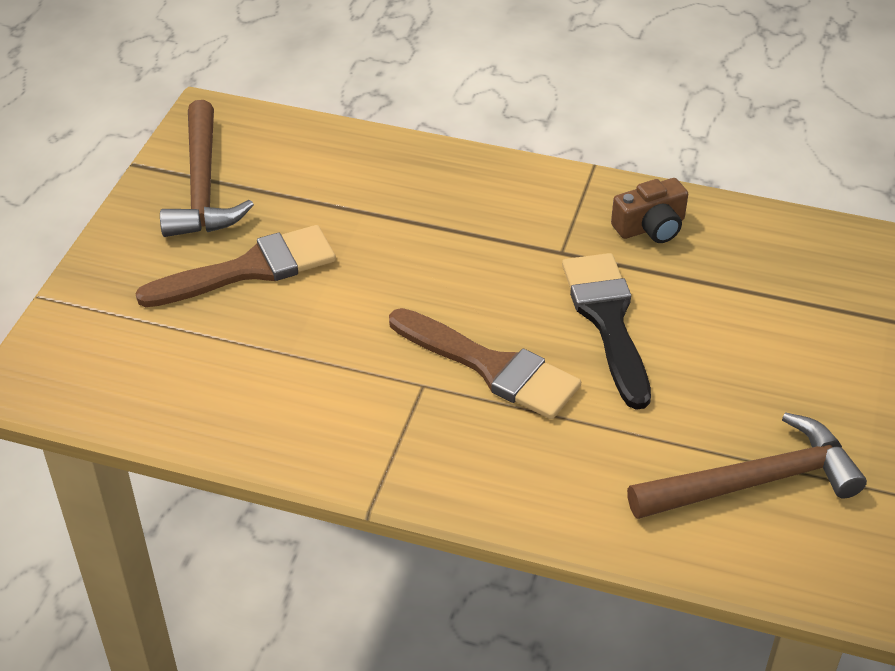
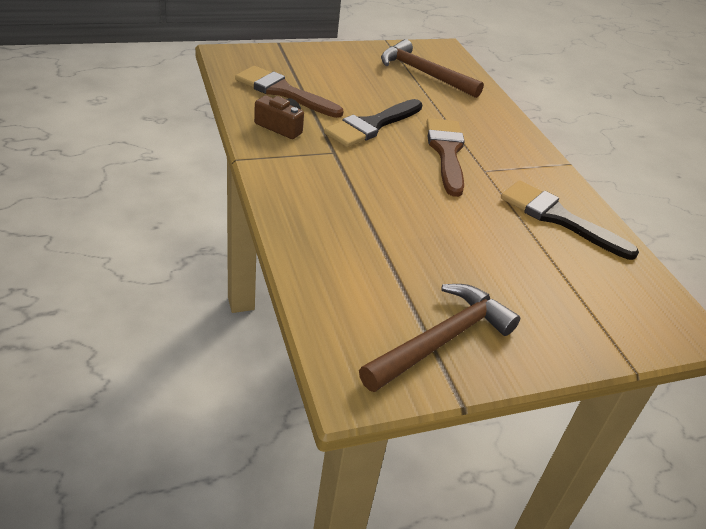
camera: 130 degrees left, 5 degrees down
(250, 269) = (487, 271): brown brush -> brown brush (283, 92)
(273, 396) = (558, 218): none -> black brush

